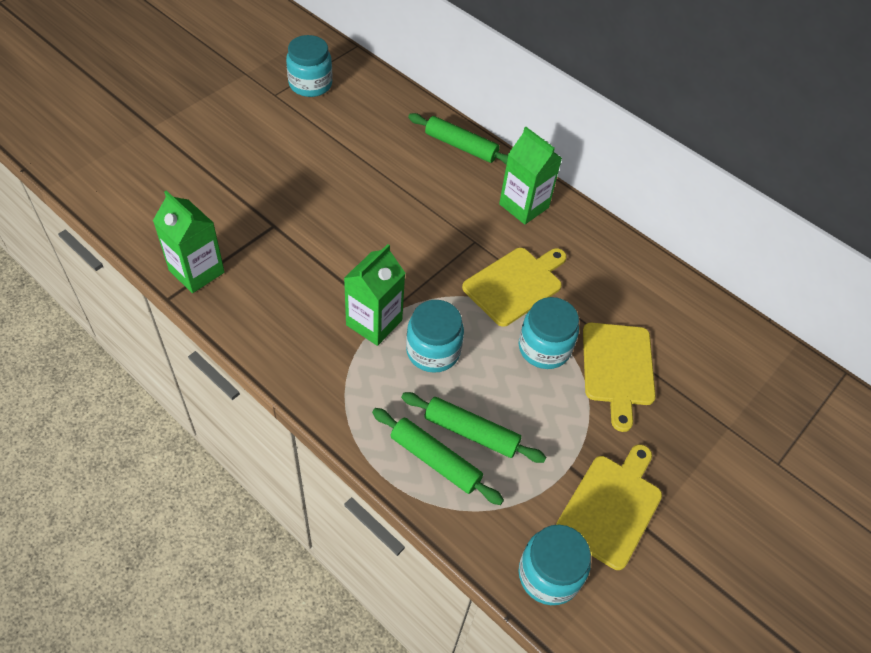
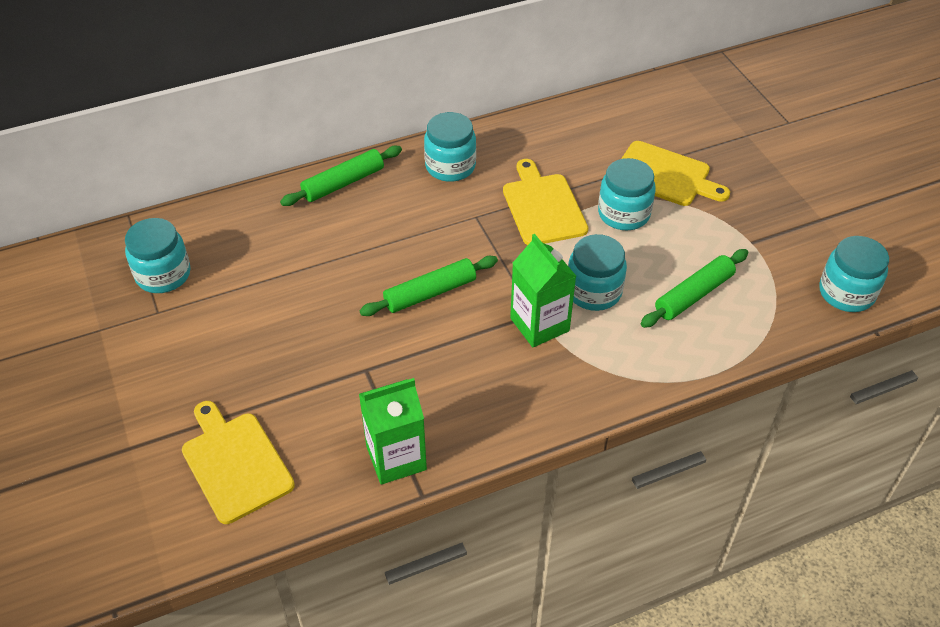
camera: 60 degrees left, 5 degrees down
(435, 460) = (714, 329): green rolling pin -> green rolling pin (430, 293)
(524, 206) = (450, 166): green carton -> turquoise jar
(611, 507) = (797, 231): yellow cutting board -> yellow cutting board (235, 463)

